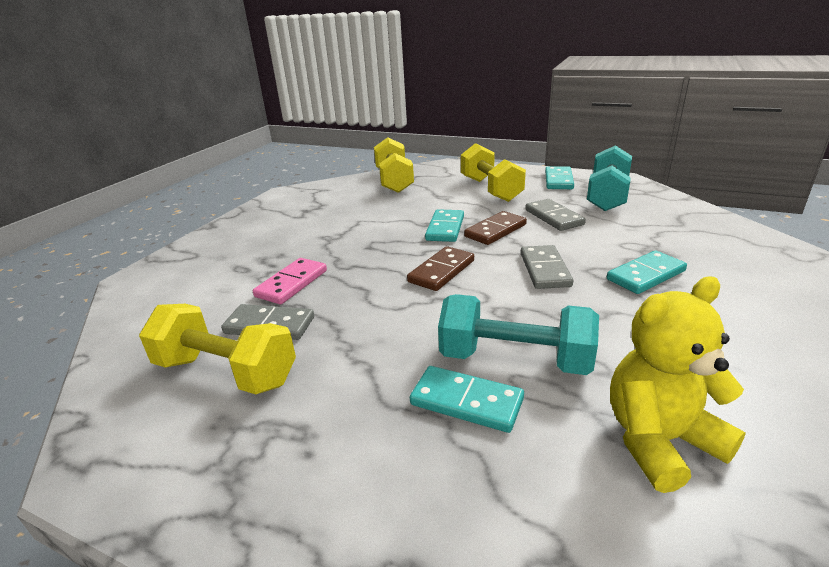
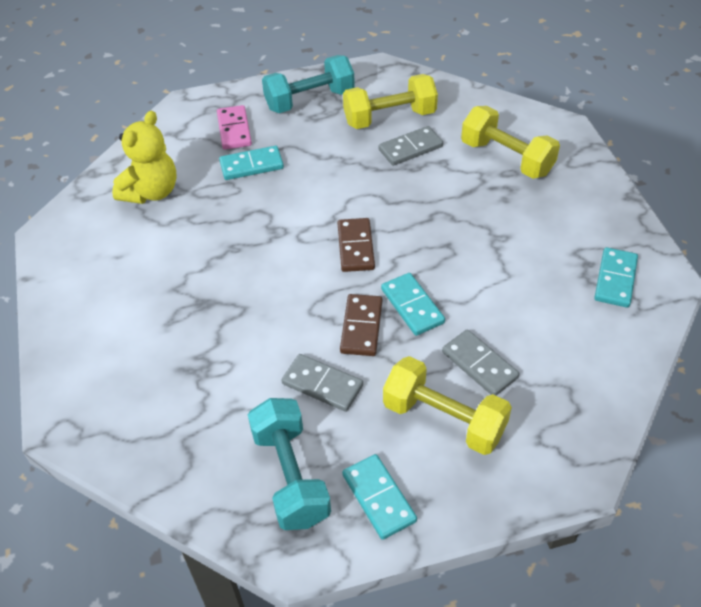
camera: 140 degrees right, 20 degrees up
(291, 283) = (448, 180): pink domino -> pink domino (234, 130)
(394, 181) = (587, 378): yellow dumbbell -> yellow dumbbell (506, 158)
(515, 359) = (244, 200): turquoise dumbbell -> turquoise dumbbell (309, 100)
(545, 270) = (277, 290): grey domino -> grey domino (479, 365)
(645, 275) = (194, 324): turquoise domino -> turquoise domino (615, 279)

